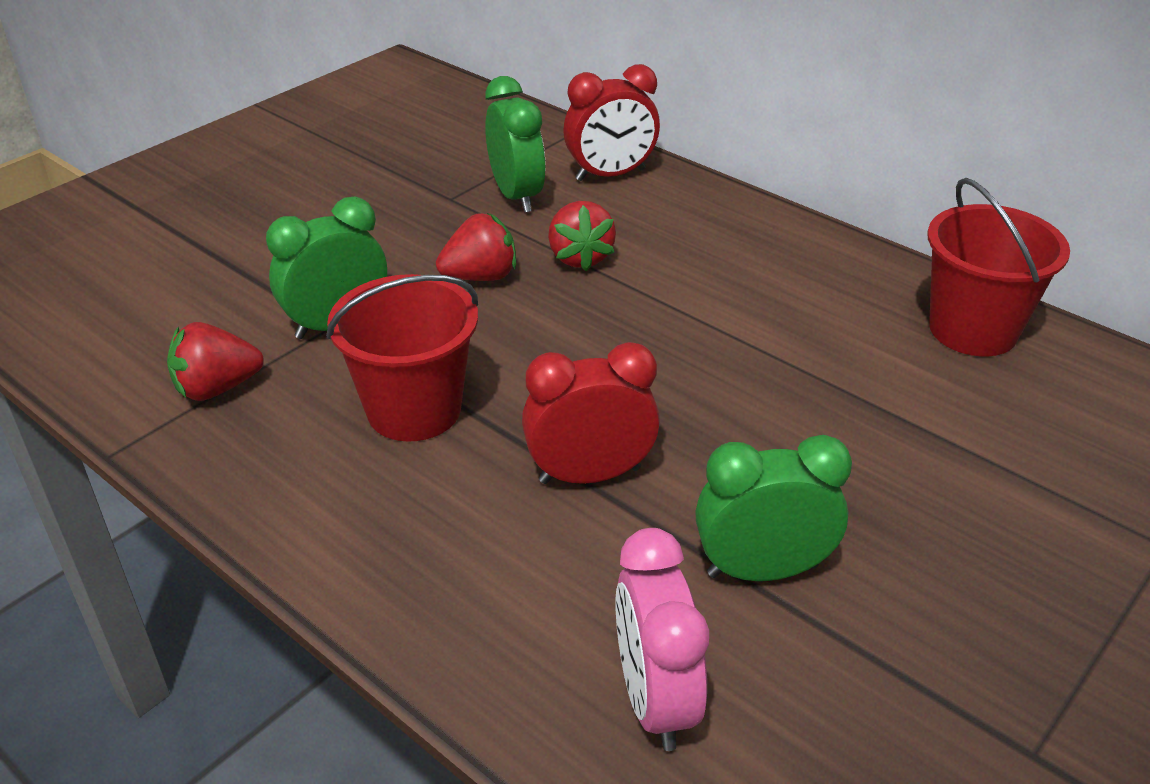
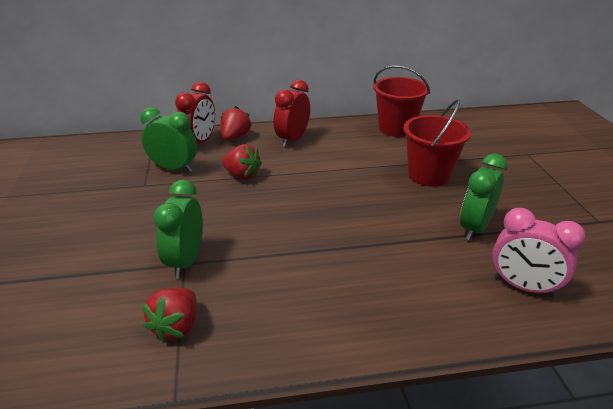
camera: 50 degrees left, 5 degrees down
(414, 410) = (282, 267): red bucket -> red bucket (429, 175)
(480, 276) = (215, 204): red strawberry -> red strawberry (235, 137)
(590, 475) = (382, 240): red clock -> red clock (292, 140)

